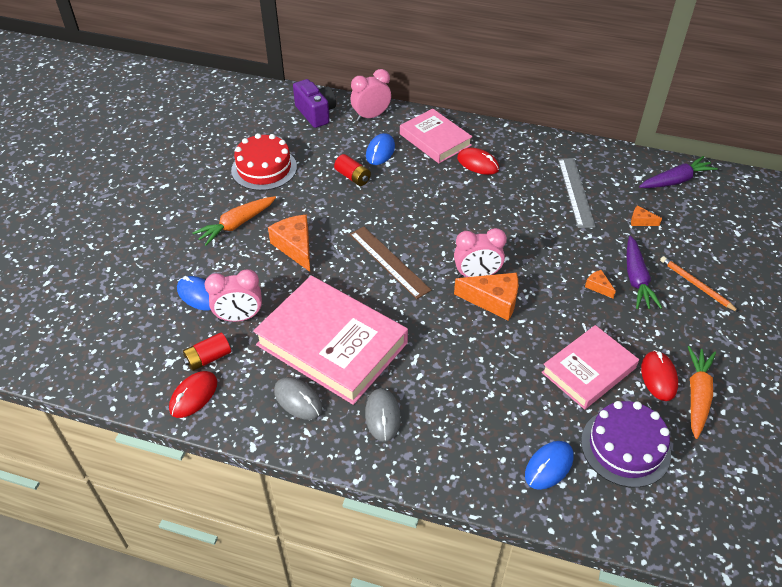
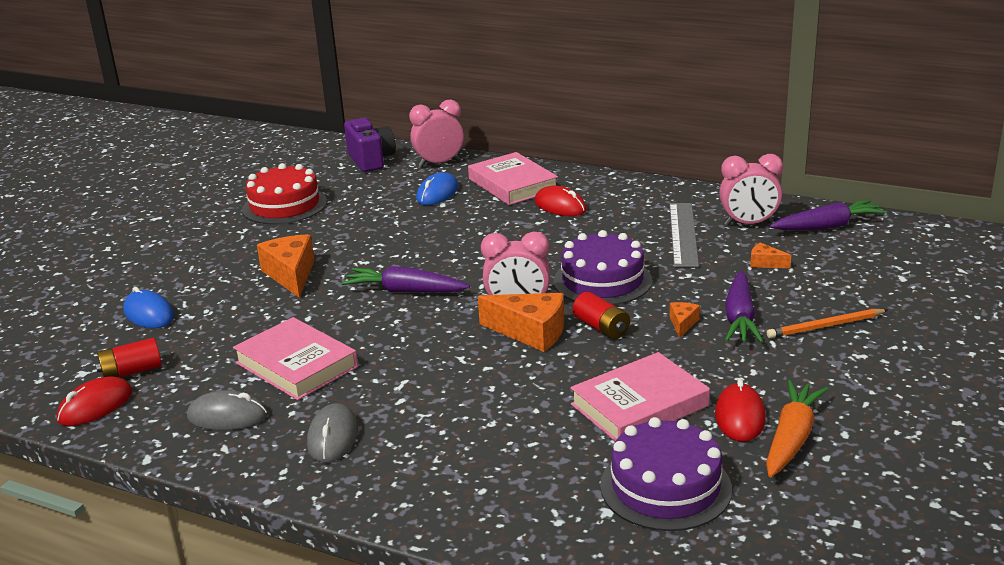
camera: 10 degrees right, 20 degrees down
(237, 224) = (227, 253): orange carrot -> none
(239, 317) = (189, 336): pink clock -> pink clock (748, 224)
(298, 400) = (227, 416): grey mouse -> grey mouse turned 45 degrees counterclockwise
(331, 344) = (296, 365): pink book -> pink book, size x0.61
(353, 177) = (392, 215): red battery -> red battery (601, 327)
(389, 261) = (406, 291): brown ruler -> purple carrot
(530, 244) = (602, 281): none -> purple cake
(549, 466) = (545, 501): blue mouse -> none
(598, 287) = (682, 323): orange cheese -> orange cheese turned 45 degrees clockwise
(696, 285) = (825, 326): orange pencil -> orange pencil turned 75 degrees counterclockwise

